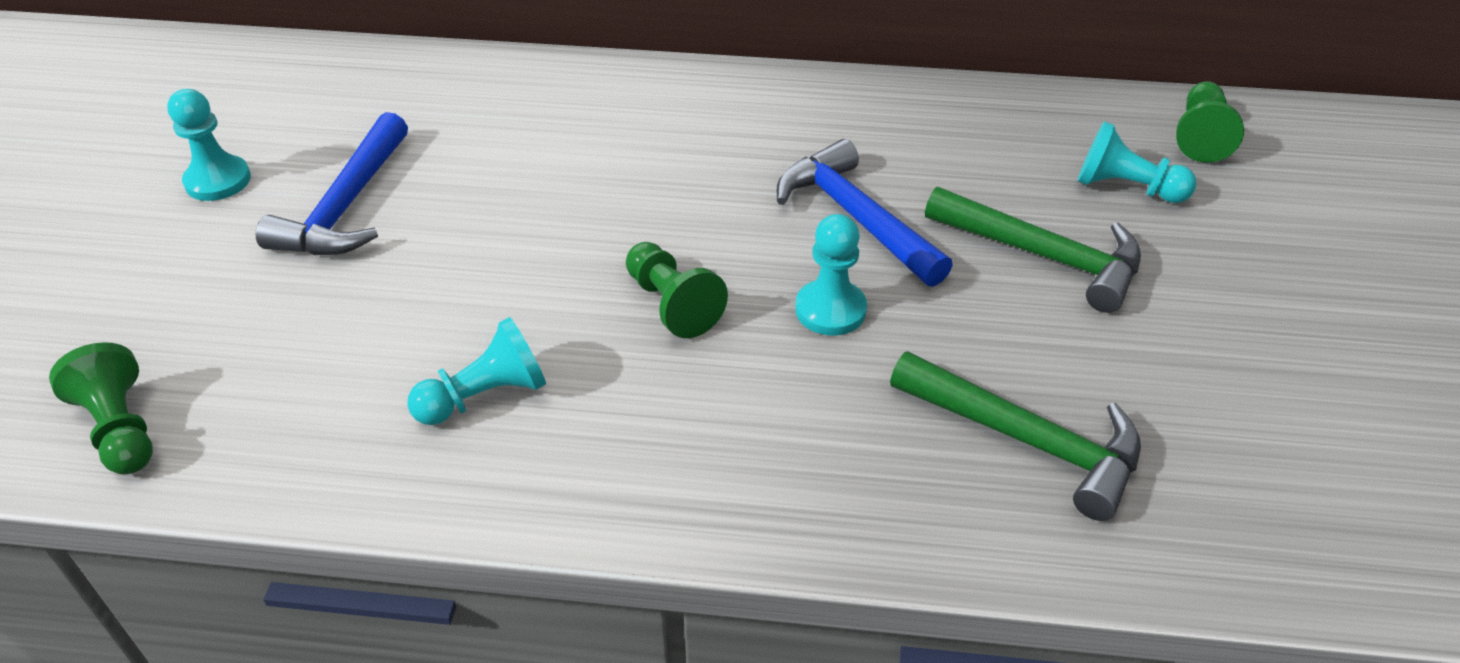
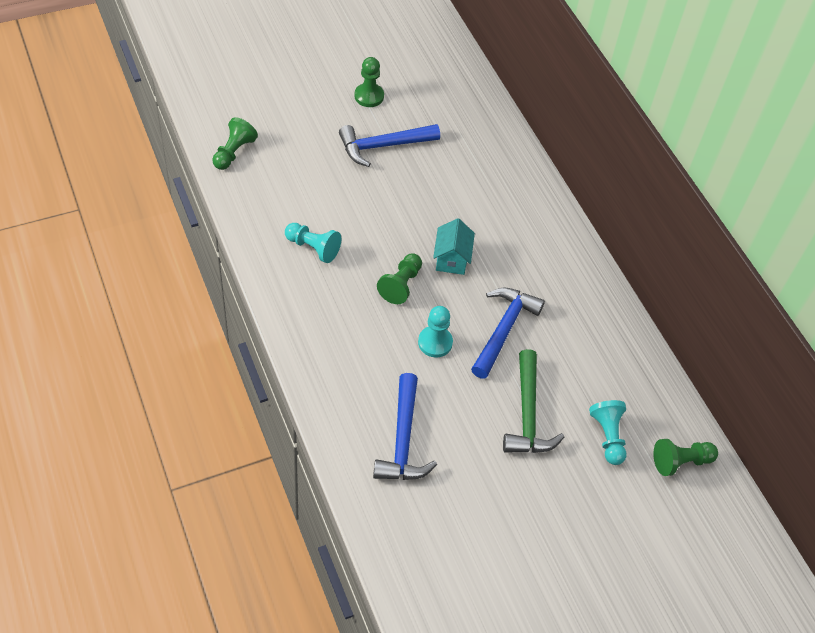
camera: 55 degrees right, 10 degrees up
(218, 181) = (369, 96): turquoise pawn -> green pawn
(666, 220) = (451, 259): none -> turquoise house
(1027, 441) = (403, 440): green hammer -> blue hammer

